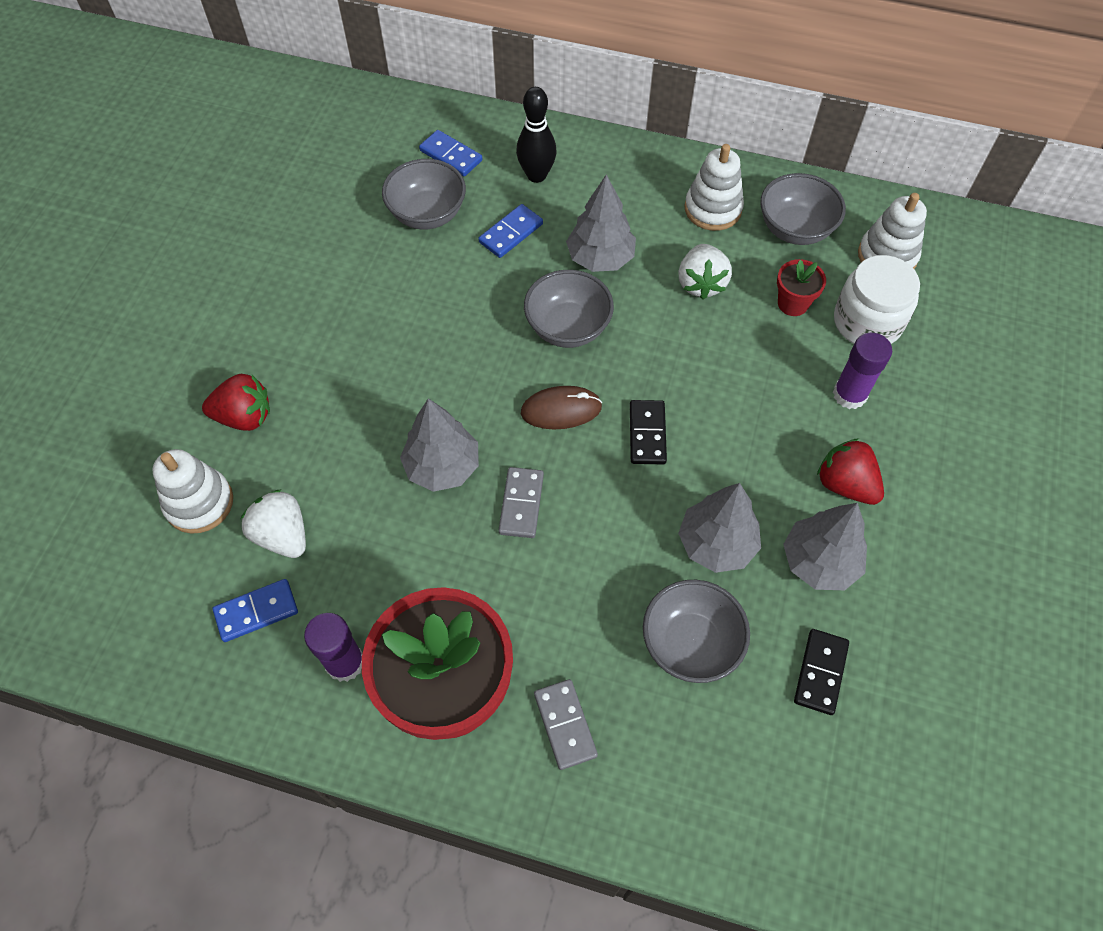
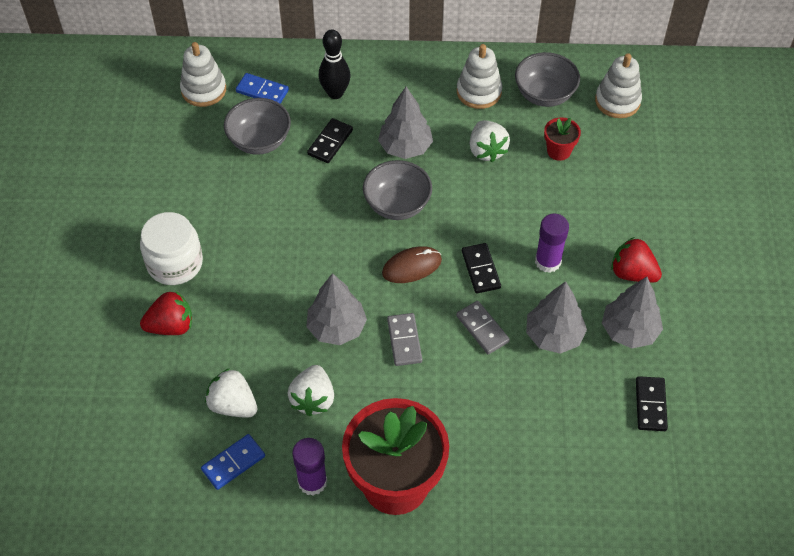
camera: 15 degrees left, 5 degrees down
(199, 503) = (160, 397): white stacking toy -> white stacking toy (204, 90)
(382, 552) = (313, 399): none -> white strawberry
(511, 233) = (330, 142): blue domino -> black domino
(565, 725) = (484, 483): grey domino -> grey domino (482, 329)
(690, 643) = (555, 408): grey bowl -> none
(849, 394) = (618, 209): purple glue stick -> purple glue stick (548, 261)
(867, 322) = (616, 153): white jar -> white jar (175, 263)

